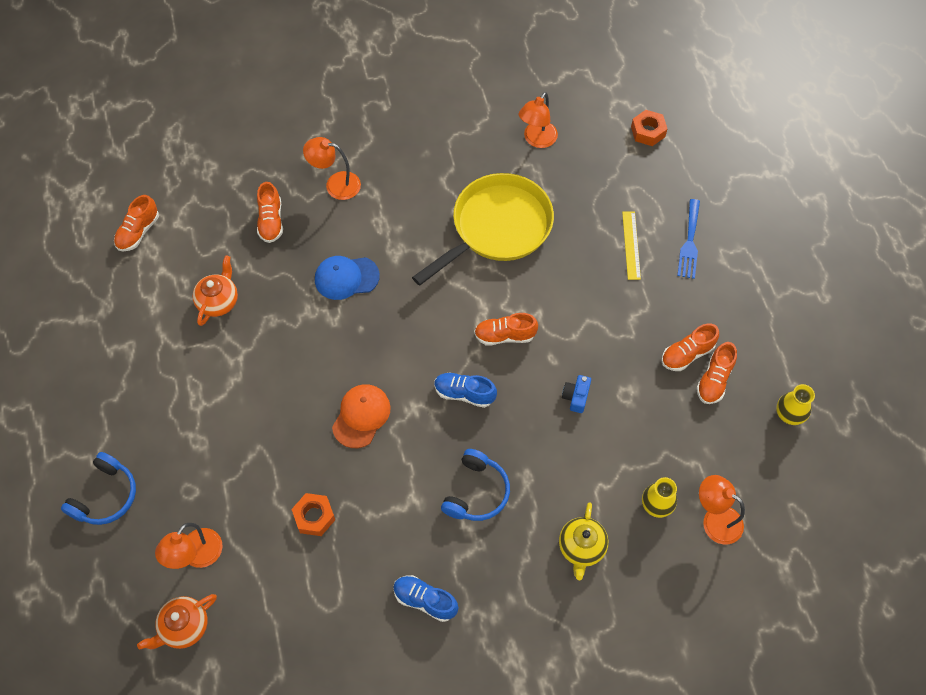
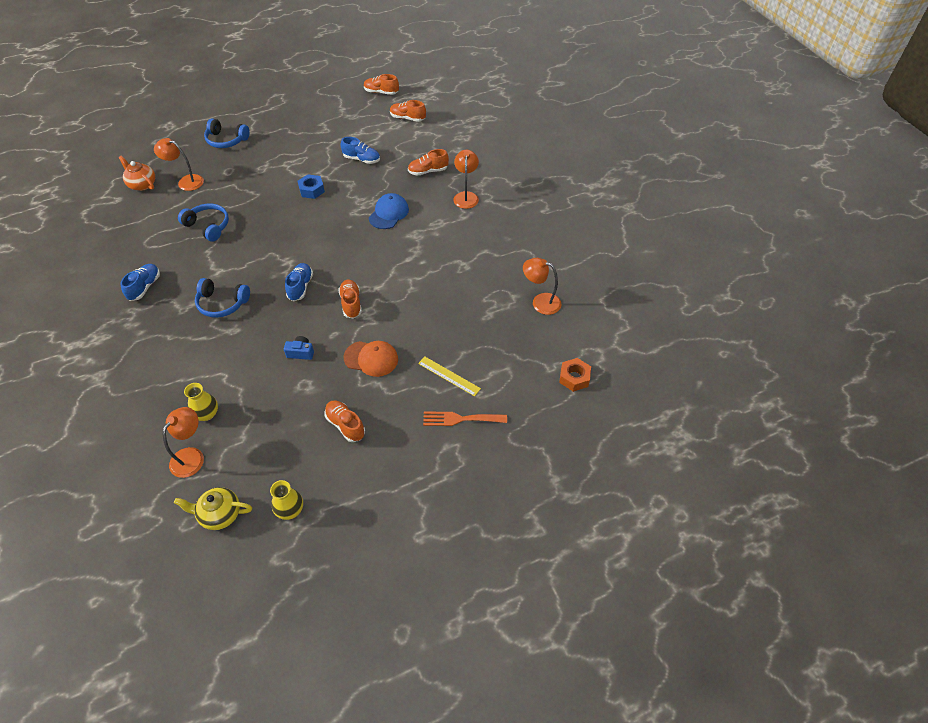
camera: 80 degrees right, 10 degrees down
(218, 301) = (362, 159): orange teapot -> blue shoe
(270, 372) = (312, 190): none -> blue nut
(314, 516) = (208, 226): orange nut -> blue headphones
(346, 278) = (388, 213): blue cap -> blue cap turned 45 degrees clockwise
(361, 416) = (280, 237): orange cap -> orange cap (371, 358)
(496, 228) = (447, 287): yellow pan -> none
(581, 547) = (175, 369): yellow teapot -> yellow teapot (220, 514)
(631, 245) = (449, 376): yellow ruler -> yellow ruler turned 45 degrees clockwise
(689, 242) = (460, 419): blue fork -> orange fork
(714, 380) = (321, 447): orange shoe -> orange shoe (381, 92)

